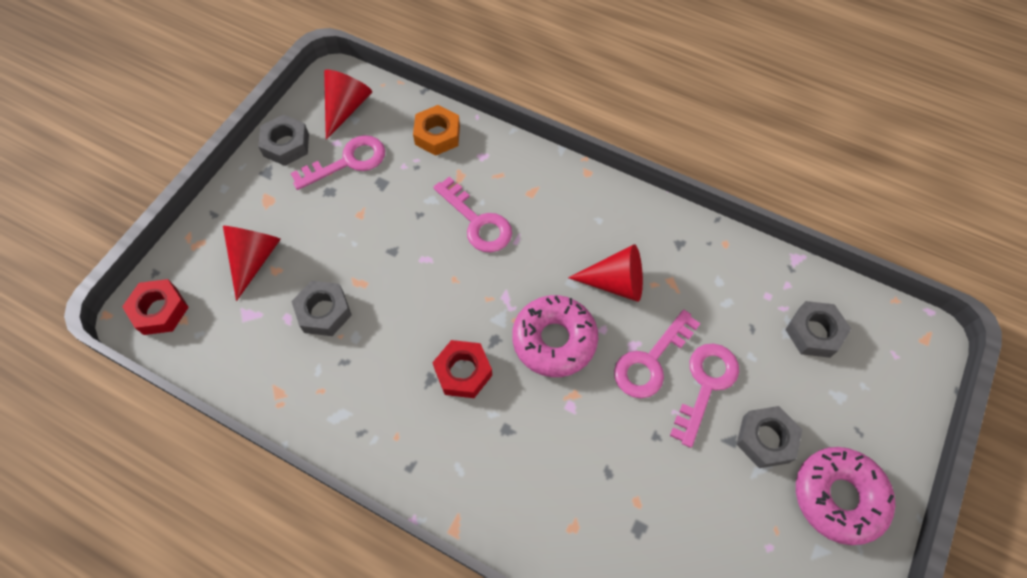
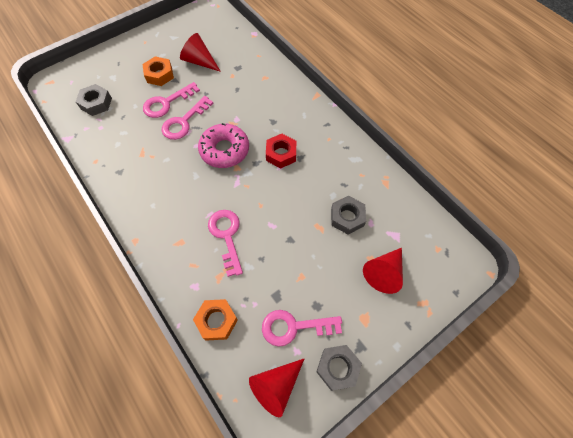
camera: 155 degrees left, 0 degrees up
(160, 310) = (453, 261): red nut -> none
(615, 282) = (171, 165): red cone -> red cone (199, 61)
(650, 361) = (184, 122): pink key -> pink key turned 150 degrees clockwise
(765, 439) = (159, 75): grey nut -> orange nut
(838, 497) = (149, 48): pink donut -> none

